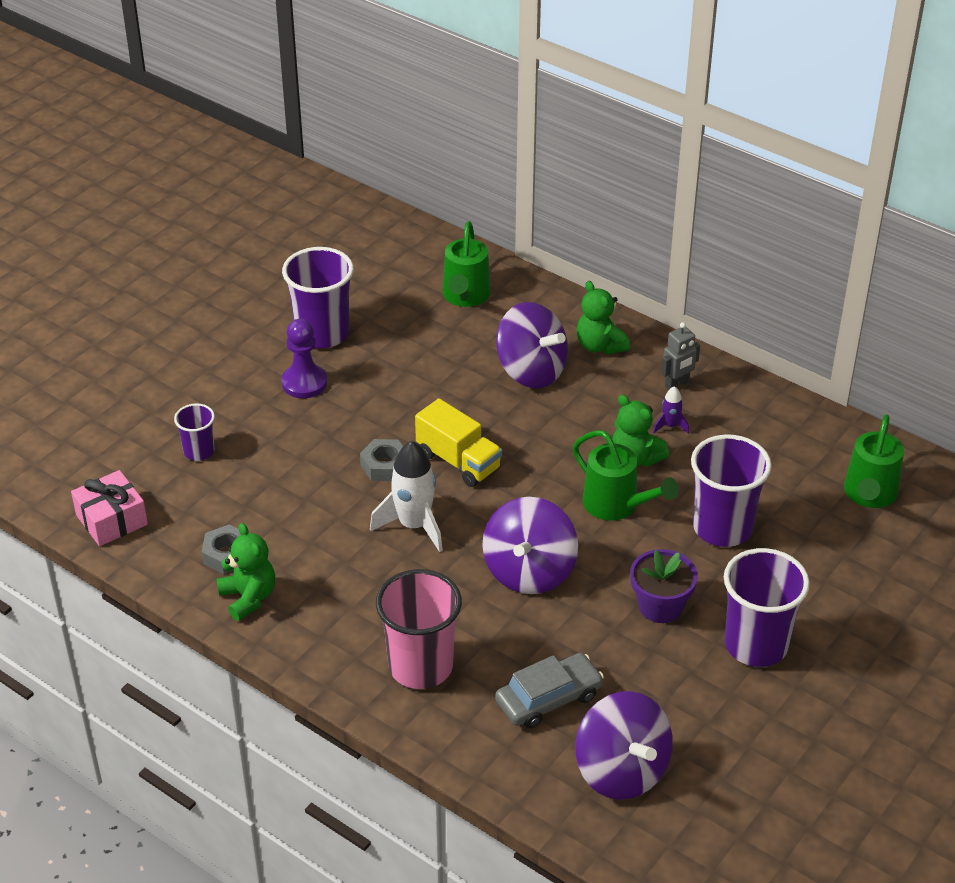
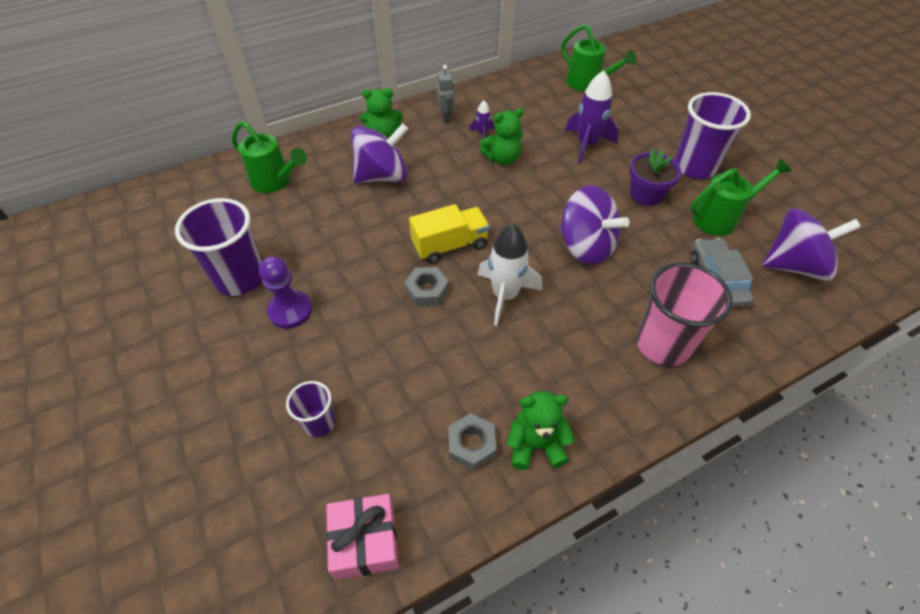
camera: 65 degrees left, 10 degrees up
(617, 506) = (543, 182): green watering can -> green watering can (721, 218)
(722, 528) = (587, 145): purple cup -> purple rocket

